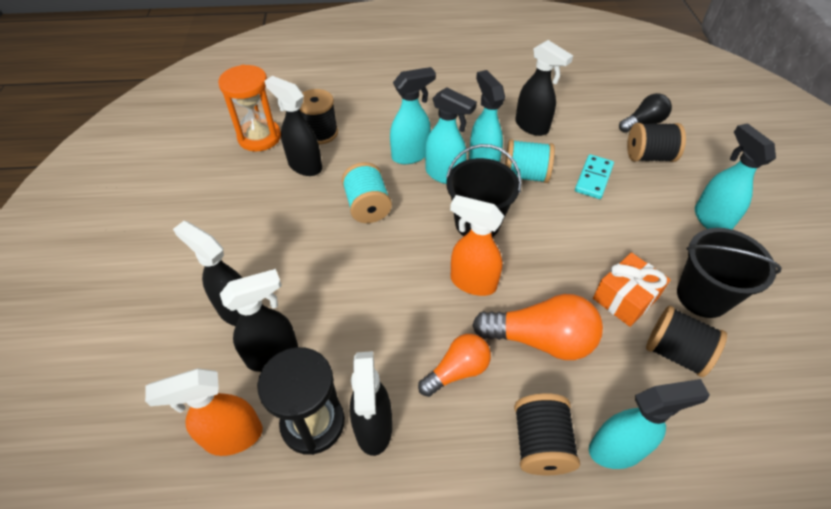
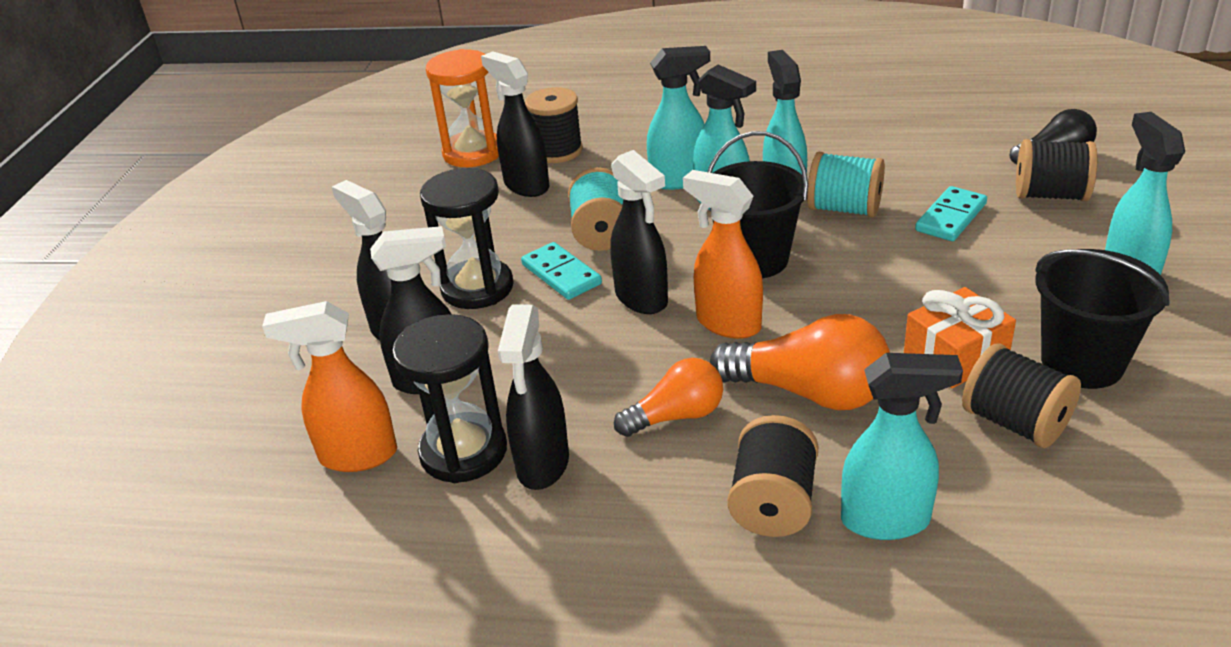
camera: 15 degrees right, 15 degrees down
(289, 264) = (477, 288): none -> black hourglass
(348, 246) = (561, 274): none -> turquoise domino
(532, 127) = (873, 154): black spray bottle -> black spray bottle (642, 299)

